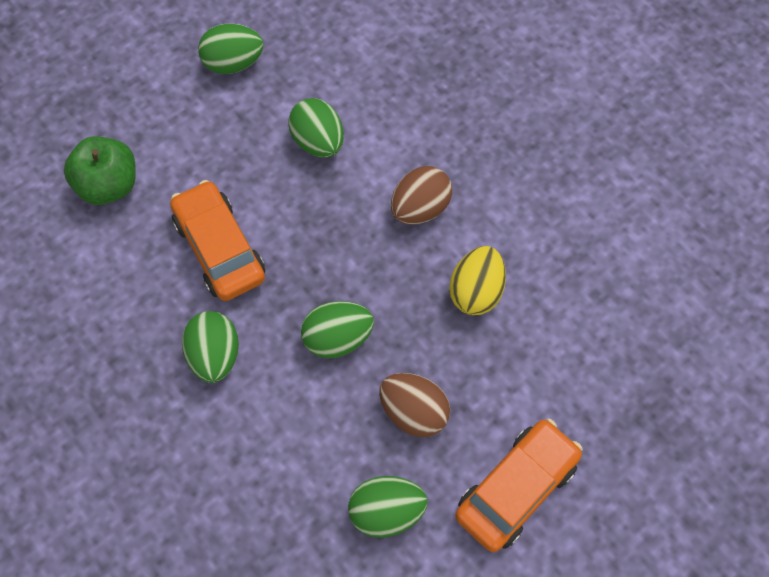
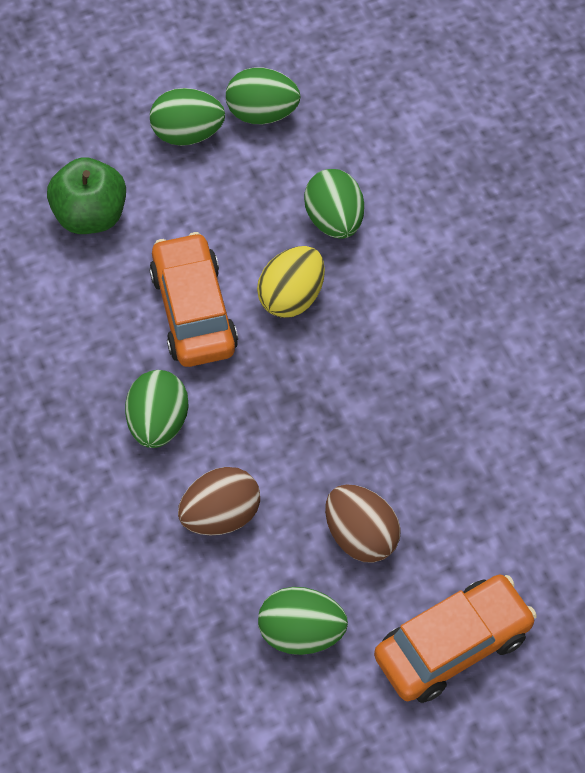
camera: 15 degrees right, 5 degrees down
(337, 338) = (298, 437): green egg -> green egg (188, 134)
(420, 208) = (429, 319): brown egg -> brown egg (221, 515)
(476, 291) = (467, 424): yellow egg -> yellow egg (291, 297)

